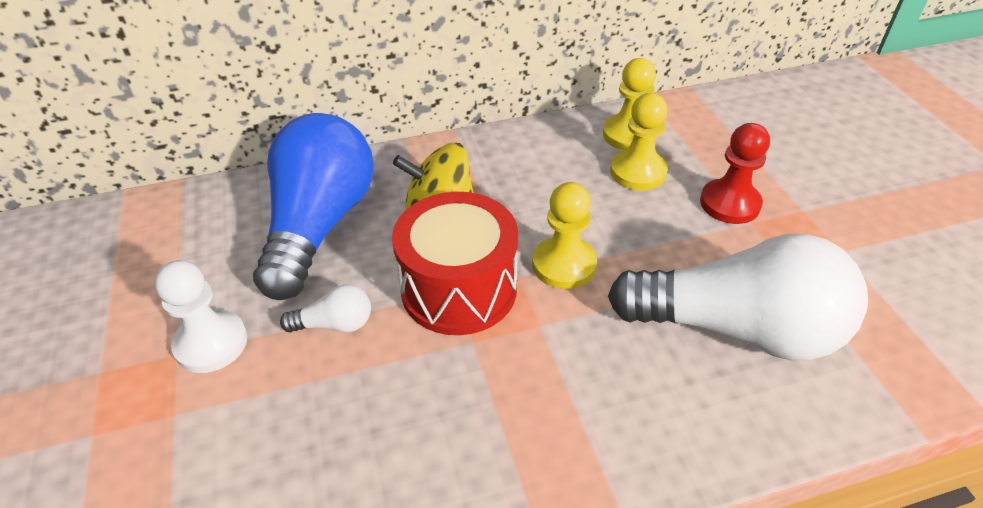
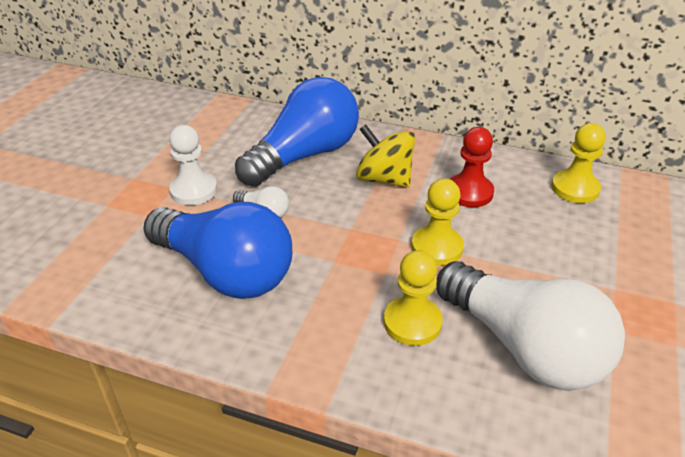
camera: 35 degrees right, 5 degrees down
(357, 432) = (226, 272): none -> blue light bulb
(459, 288) = (353, 228): red drum -> none
(638, 172) = (555, 215): yellow pawn -> yellow pawn (412, 322)
(729, 203) = (611, 268): red pawn -> red pawn (469, 192)

